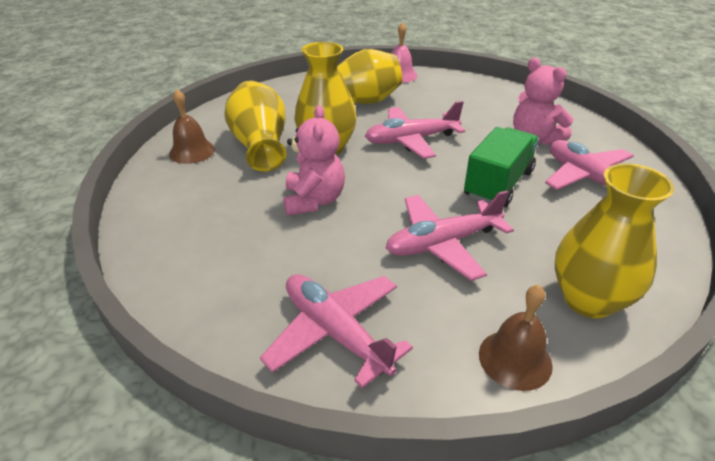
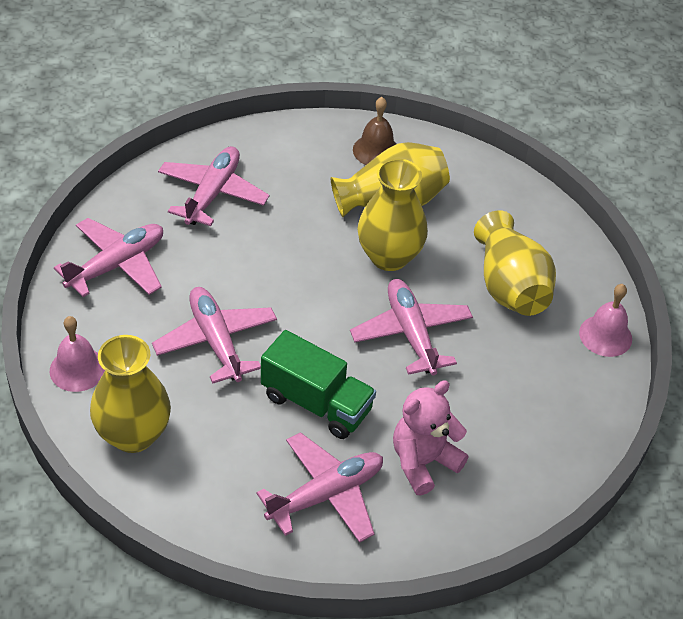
camera: 85 degrees right, 10 degrees up
(224, 253) = (212, 193): none -> pink plane
(314, 200) = (287, 248): pink teddy bear -> none
(515, 359) = (77, 369): brown bell -> pink bell

